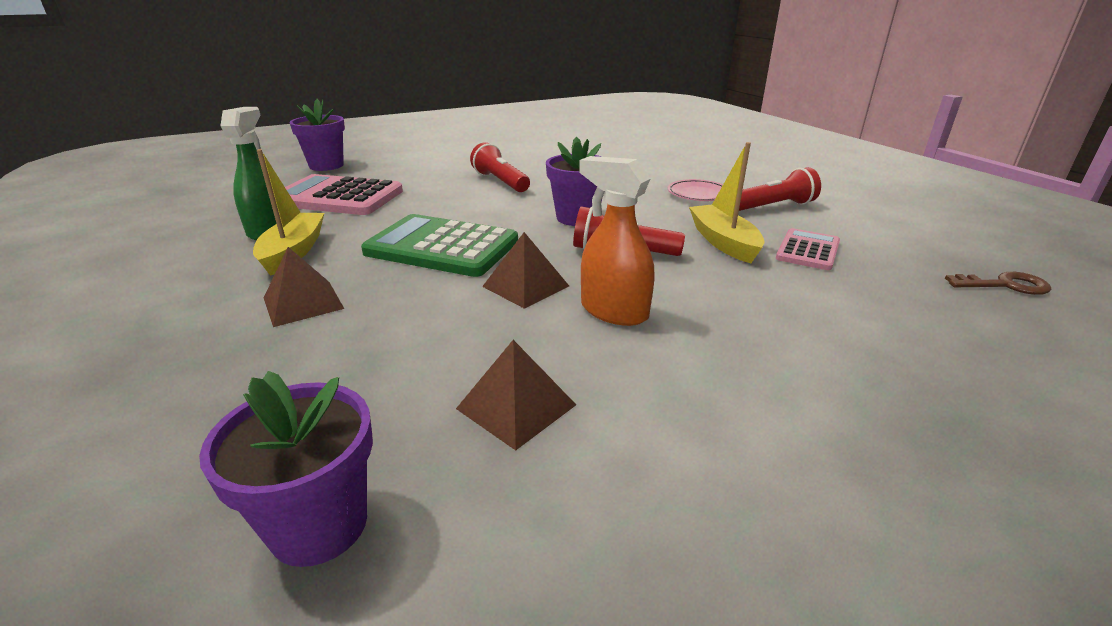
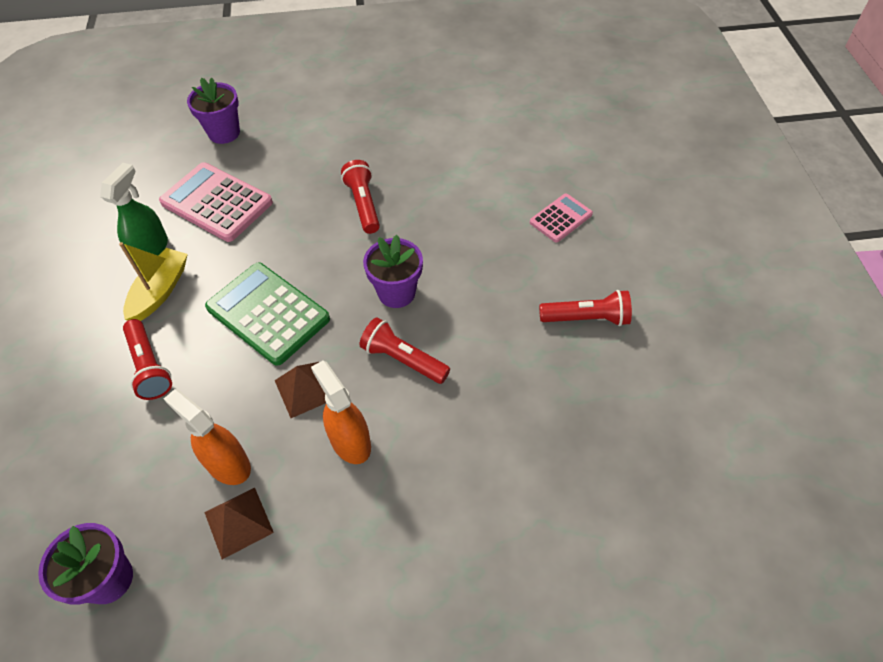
camera: 20 degrees right, 25 degrees up
(303, 303) = (149, 366): brown pyramid -> red flashlight
(463, 358) = (227, 464): none -> orange spray bottle
(698, 194) = (532, 276): pink plate -> none
(723, 242) = (496, 369): yellow boat -> none
(808, 250) = (559, 402): pink calculator -> pink calculator (561, 218)
(1005, 285) = (683, 502): brown key -> none

